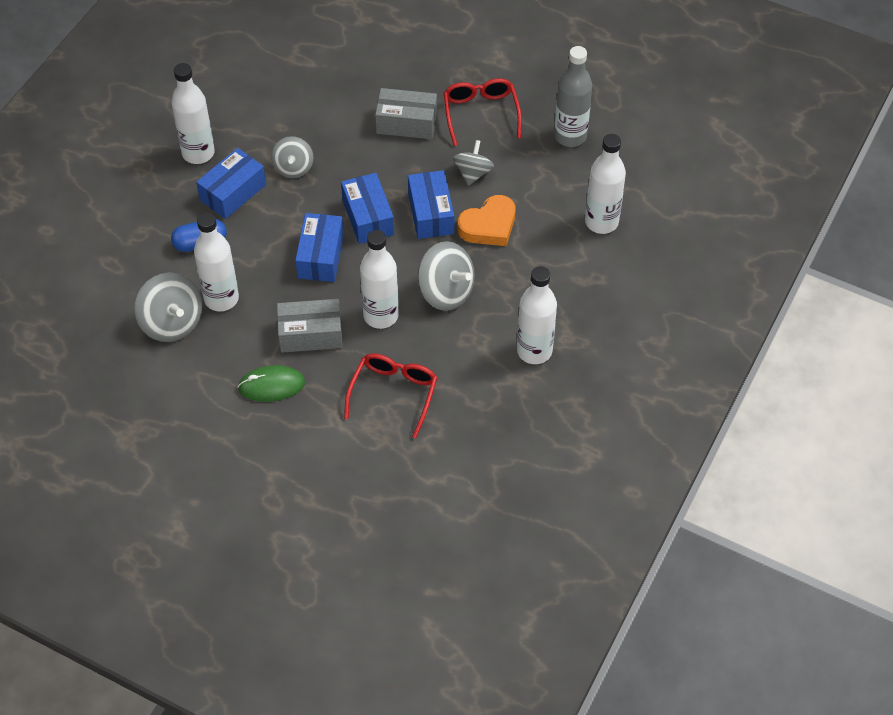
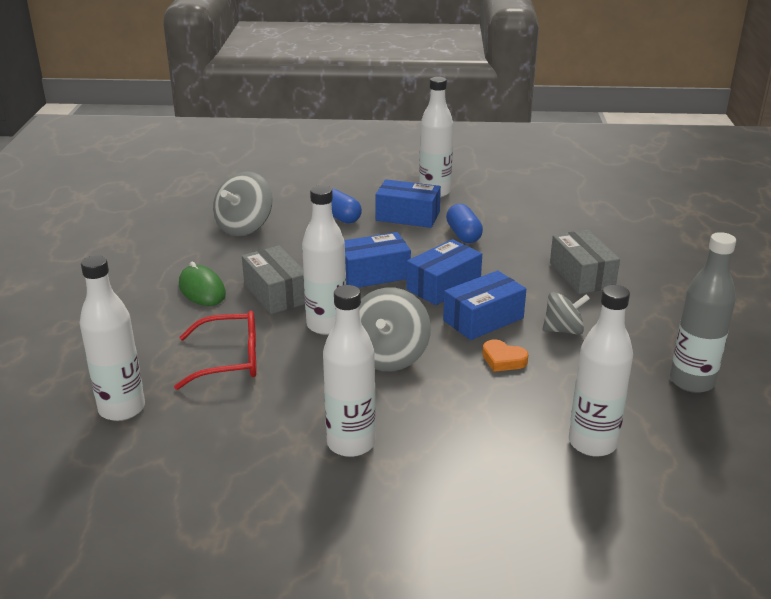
camera: 65 degrees right, 25 degrees down
(221, 299) = (286, 241): white bottle -> white bottle (122, 409)
(293, 168) = (463, 235): grey spinning top -> blue capsule
(481, 113) = (647, 313): red glasses -> none
(489, 226) = (503, 360): orange heart -> orange heart, size x0.59

